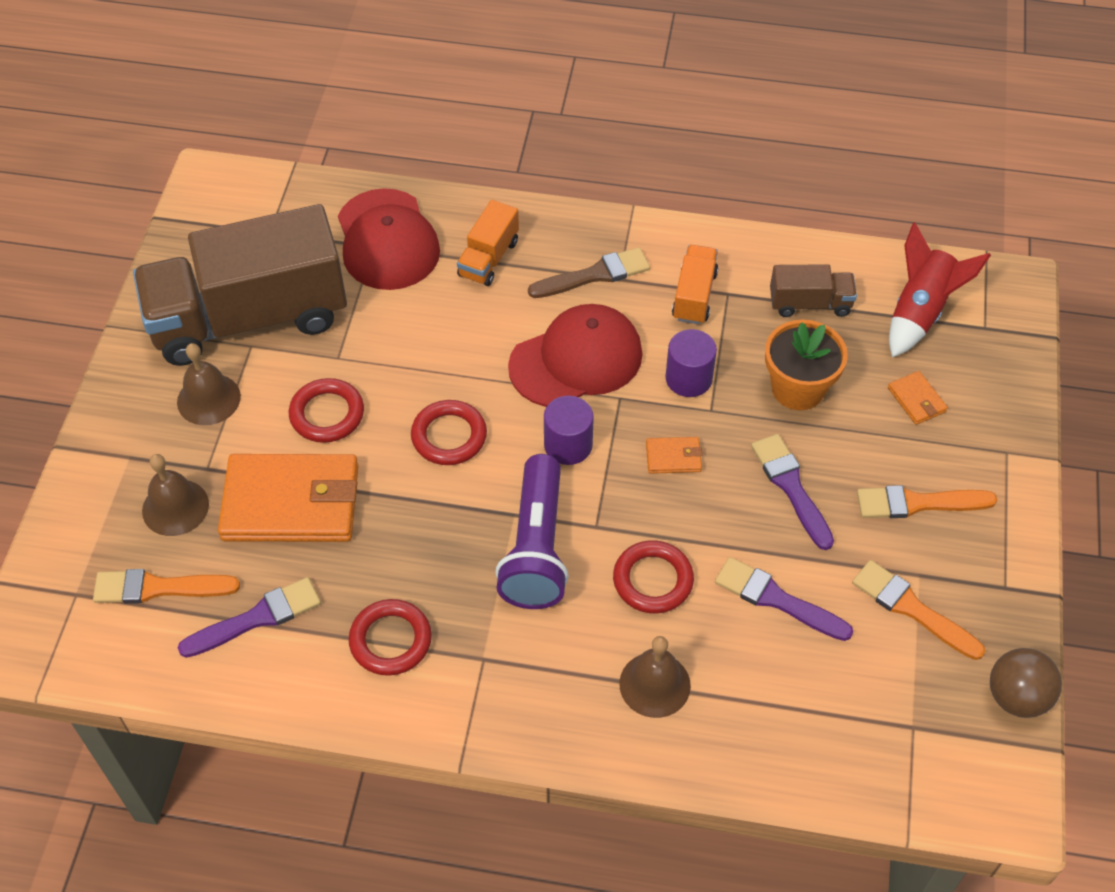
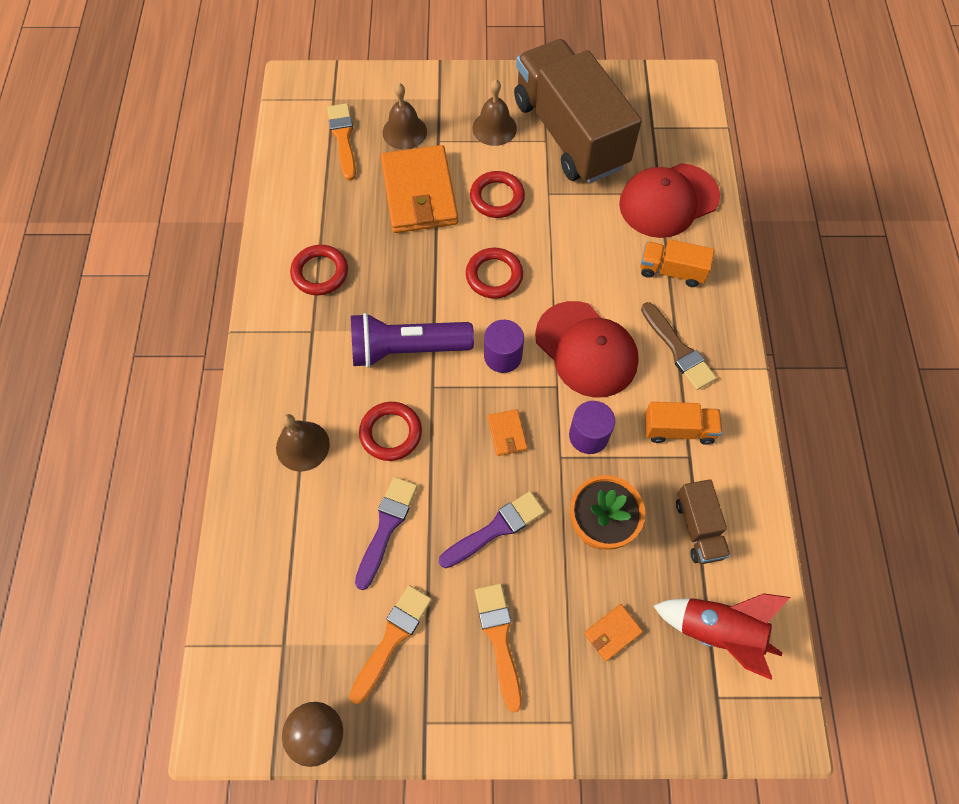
camera: 80 degrees right, 10 degrees up
(257, 618) = (328, 195): purple brush -> none

